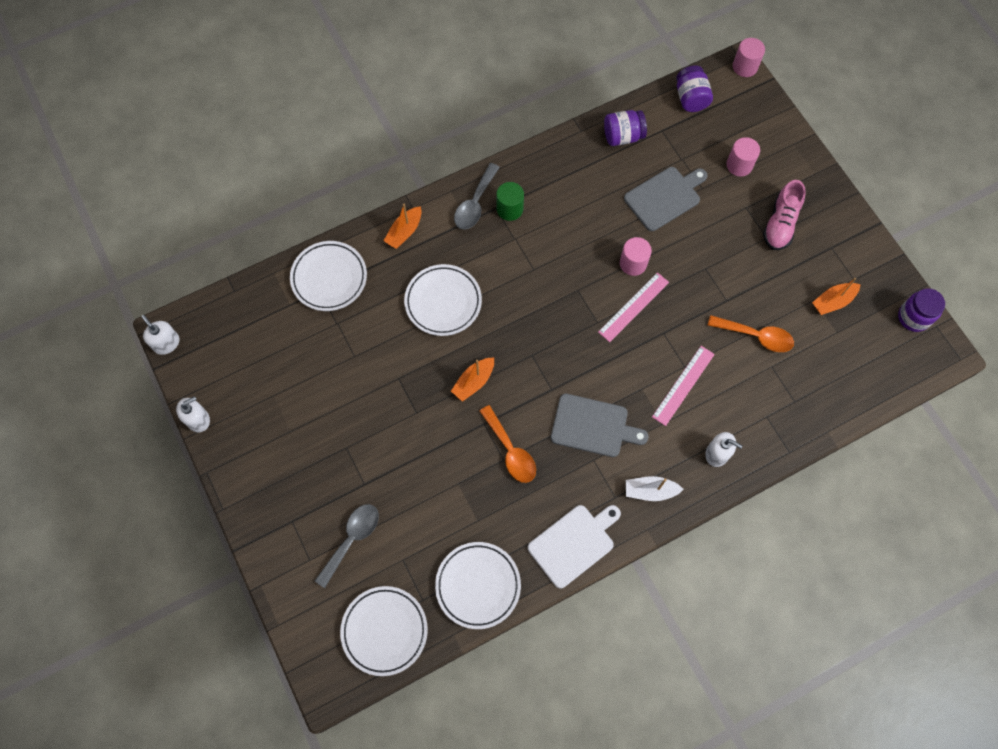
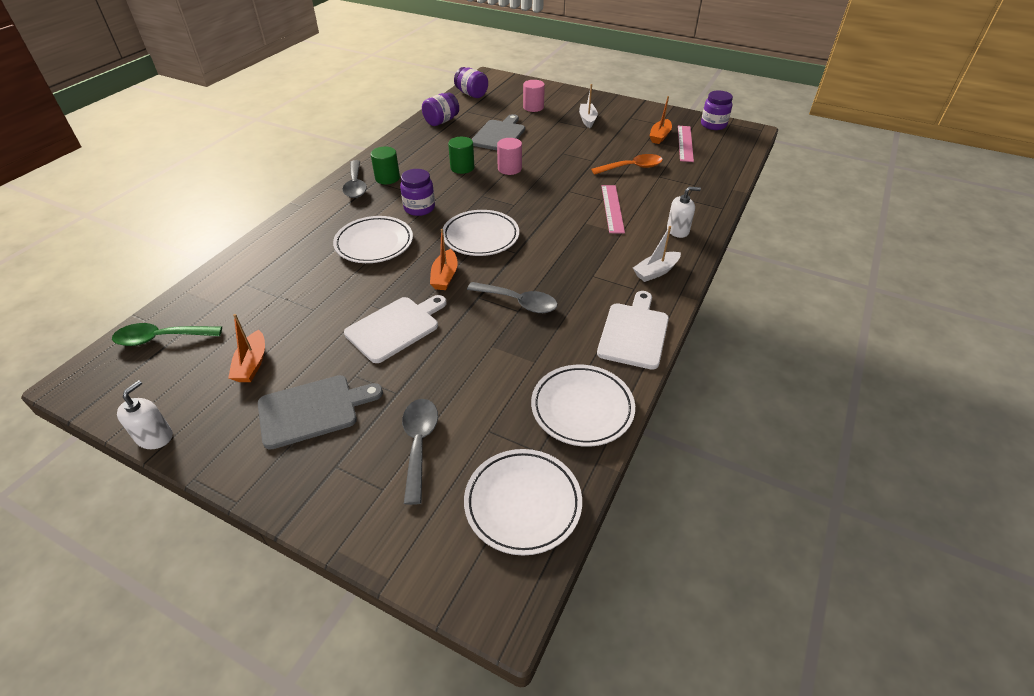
camera: 35 degrees left, 25 degrees down
(166, 343) = (77, 392): white soap dispenser -> none
(237, 319) = (161, 338): none -> green spoon
(329, 278) = (249, 272): white plate -> white plate (480, 237)
(401, 416) = (395, 327): none -> white cutting board
(404, 232) = (304, 220): orange boat -> orange boat (252, 364)
(510, 274) = (419, 208): none -> purple jar
(510, 450) = (518, 302): orange spoon -> grey spoon
(589, 234) = (462, 167): none -> green cylinder
(593, 426) = (571, 257): grey cutting board -> grey cutting board (313, 410)
(633, 307) = (533, 187): pink ruler -> pink ruler (685, 143)
(745, 67) = (492, 74): pink cylinder -> none
(780, 224) = (587, 119): pink shoe -> white boat

